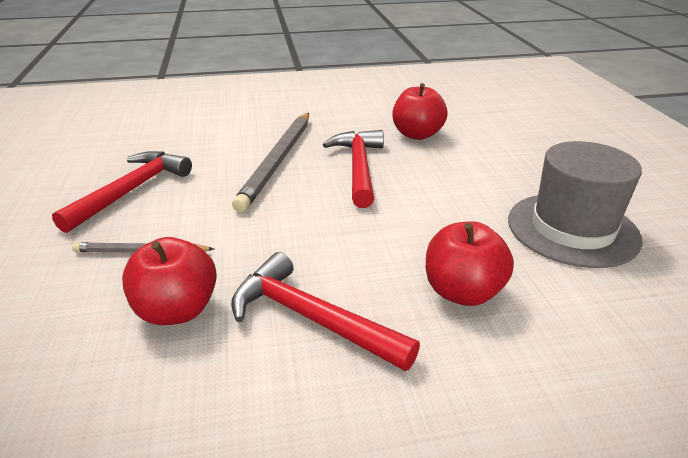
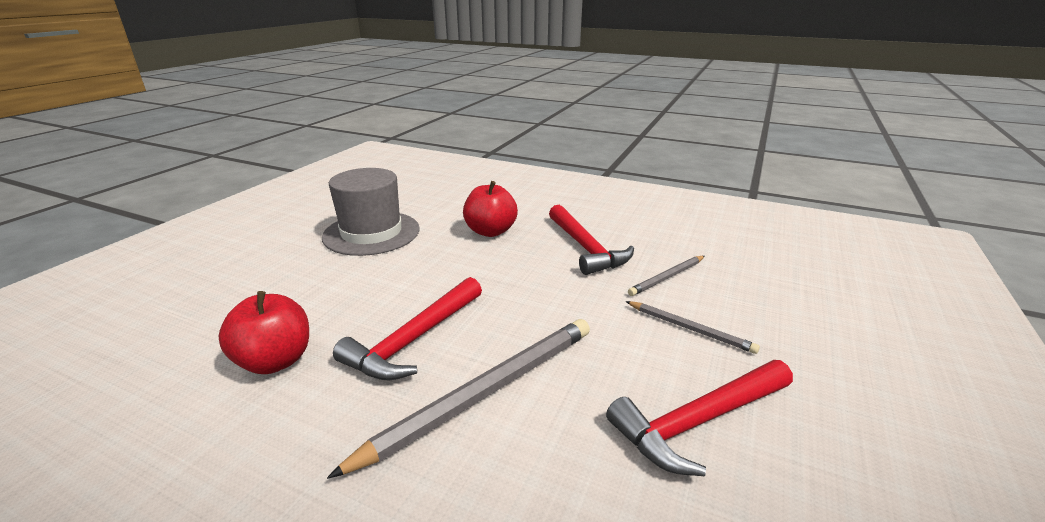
camera: 145 degrees left, 5 degrees down
(177, 310) = (667, 277): red apple -> grey pencil

